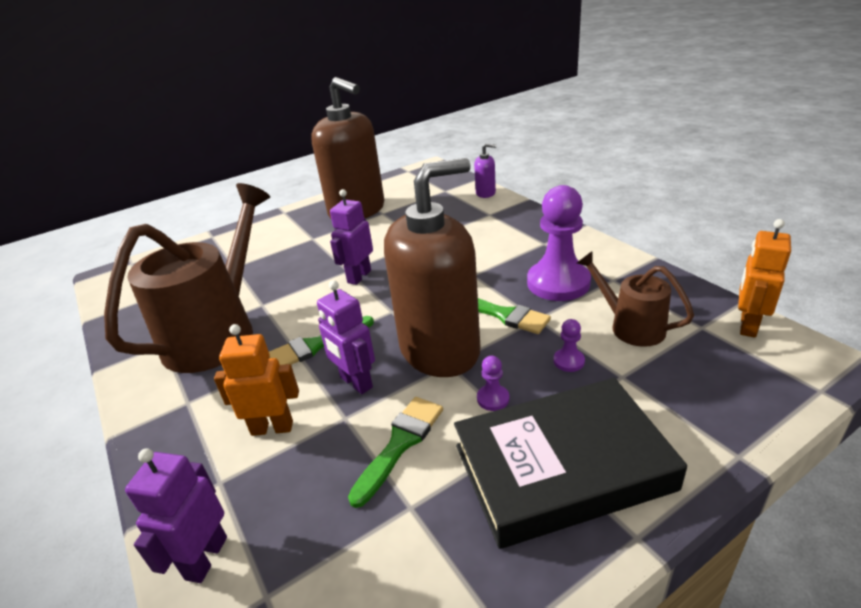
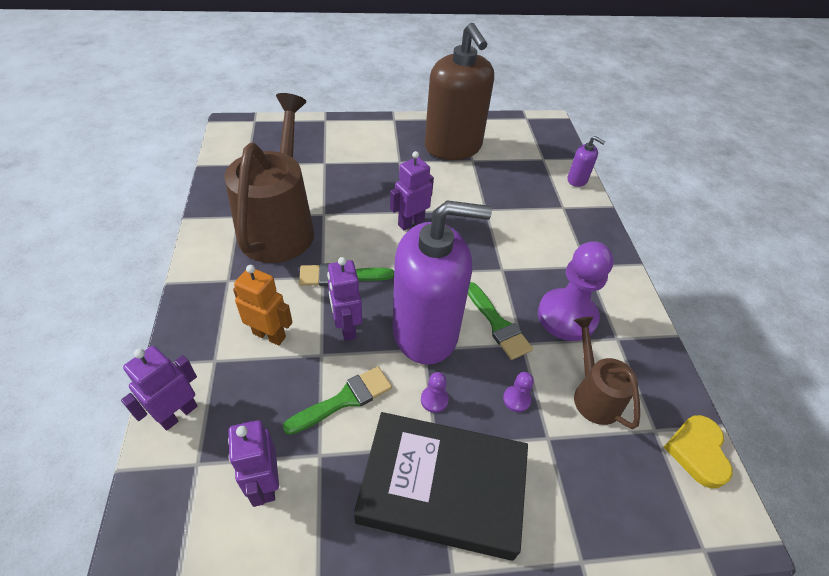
camera: 20 degrees right, 15 degrees up
(219, 332) = (280, 225): brown watering can -> brown watering can turned 45 degrees counterclockwise
(367, 569) = (265, 483): none -> purple robot
(440, 350) = (425, 332): brown soap dispenser -> purple soap dispenser
(747, 325) = (697, 452): orange robot -> yellow heart

